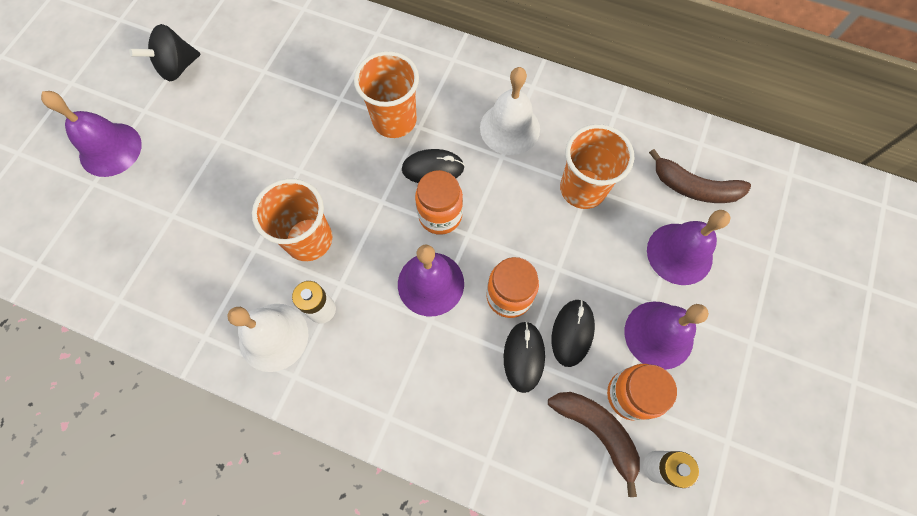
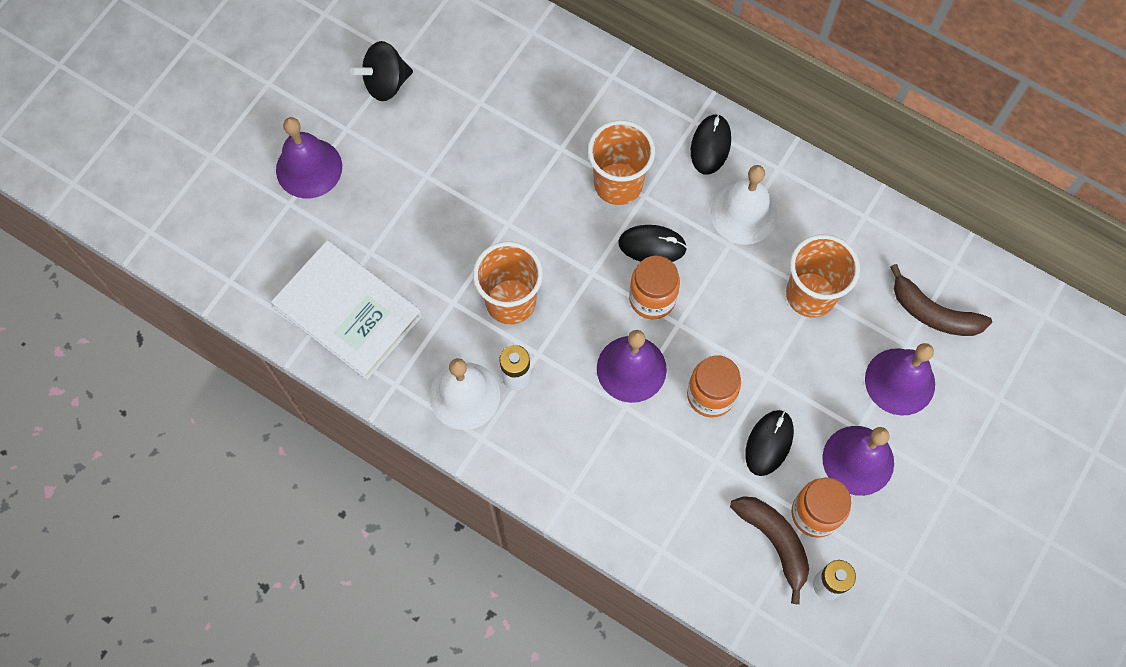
camera: 10 degrees right, 0 degrees up
(154, 274) = (348, 312): none -> white book
(524, 356) = (715, 458): black mouse -> black mouse (710, 146)

